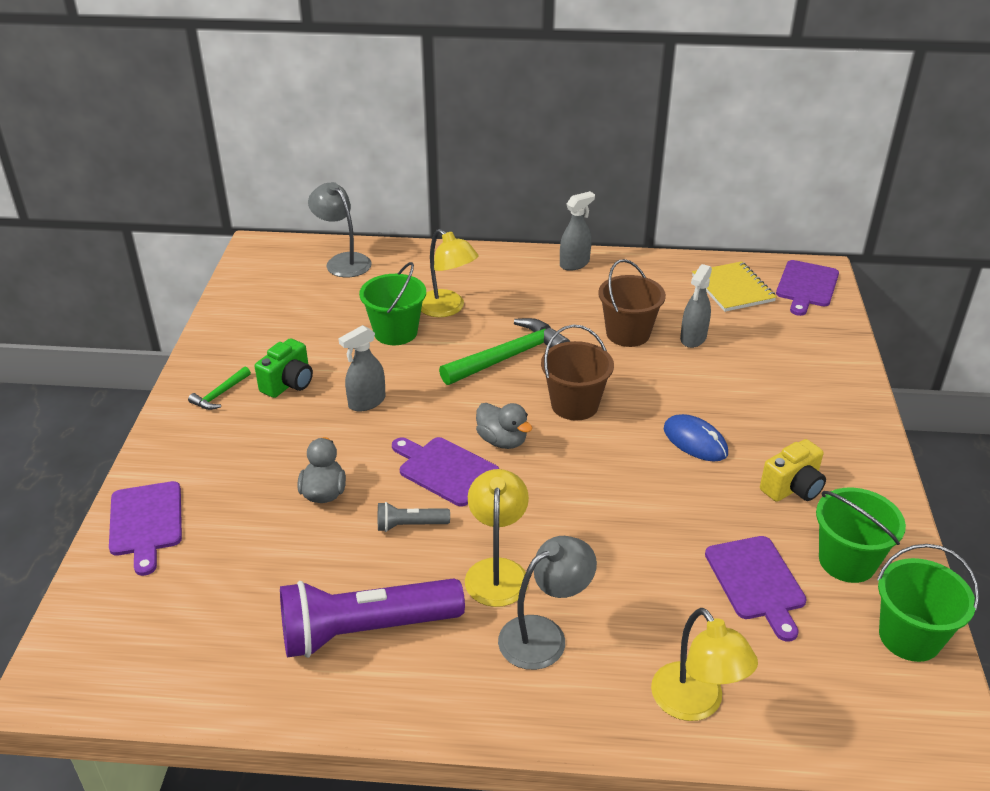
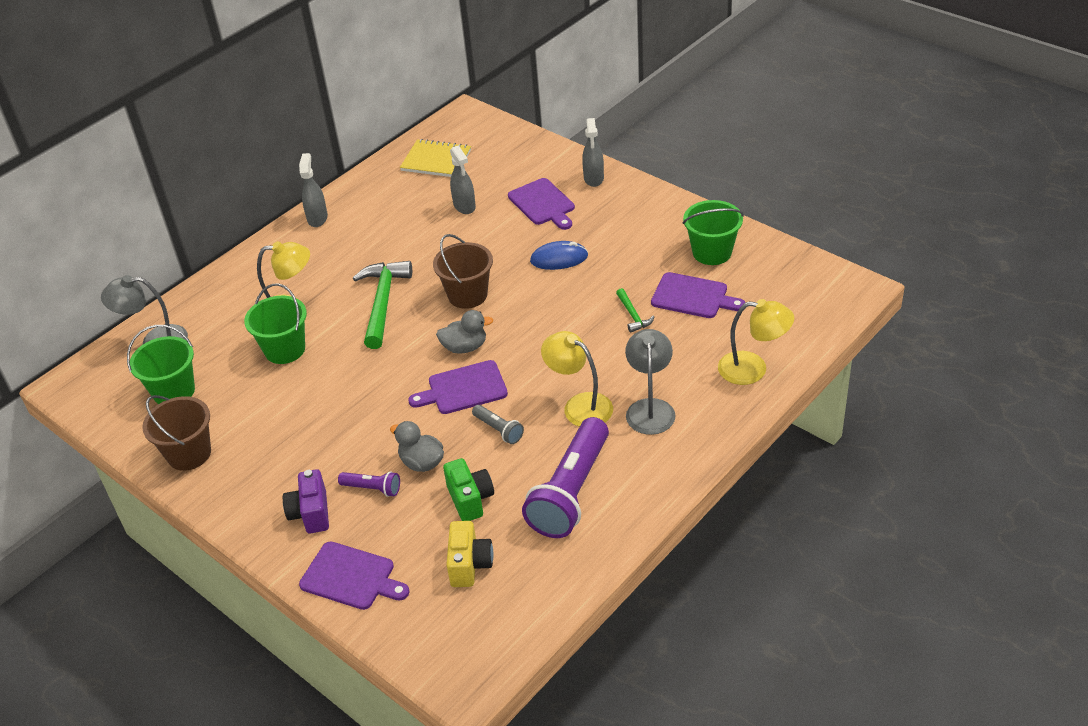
camera: 50 degrees left, 5 degrees up
(208, 454) = (311, 513): none -> purple camera
(220, 394) = (245, 482): green hammer -> green hammer (633, 315)
(266, 477) = (372, 488): none -> purple flashlight
(288, 384) = (278, 436): green camera -> green camera (470, 500)
(366, 402) = (348, 400): grey spray bottle -> grey spray bottle (593, 178)
(410, 525) = (498, 430): grey flashlight -> grey flashlight turned 75 degrees counterclockwise
(628, 334) = (425, 233): brown bucket -> brown bucket (189, 454)
(792, 488) = (638, 241): yellow camera -> yellow camera (470, 565)
(806, 286) = (472, 128): purple cutting board -> purple cutting board (543, 204)
(909, 637) = (782, 261): green bucket -> green bucket (174, 391)

